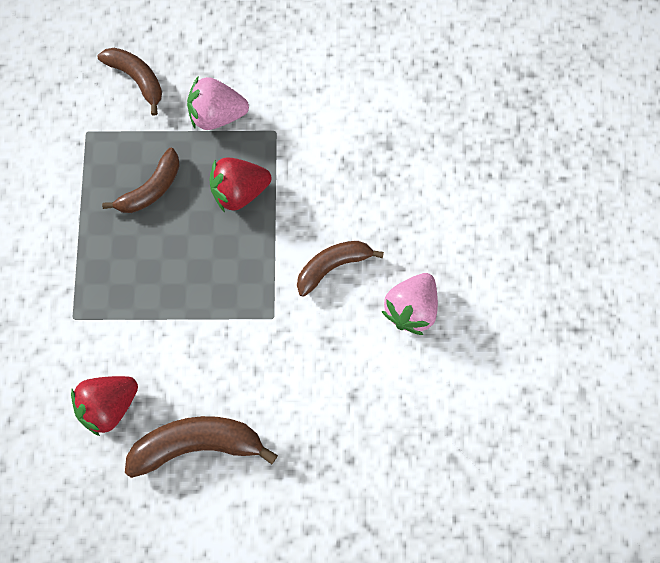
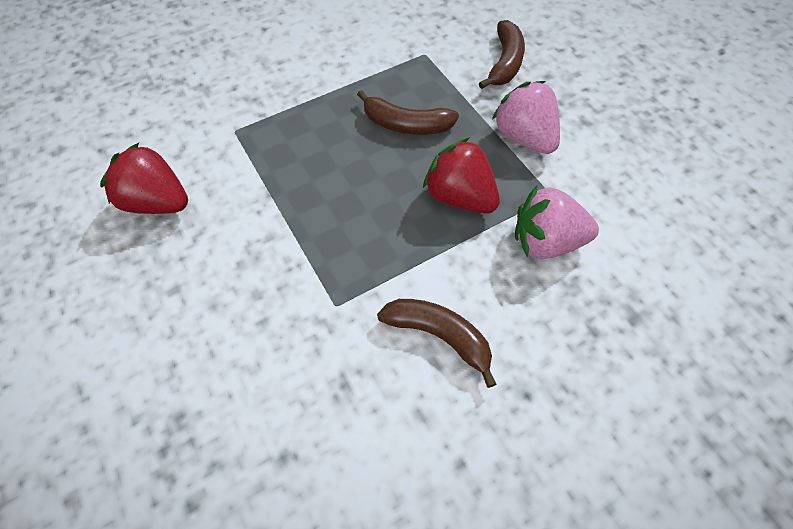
camera: 60 degrees right, 15 degrees down
(197, 443) = (144, 305): brown banana -> none
(411, 308) = (447, 467): pink strawberry -> pink strawberry (546, 241)

